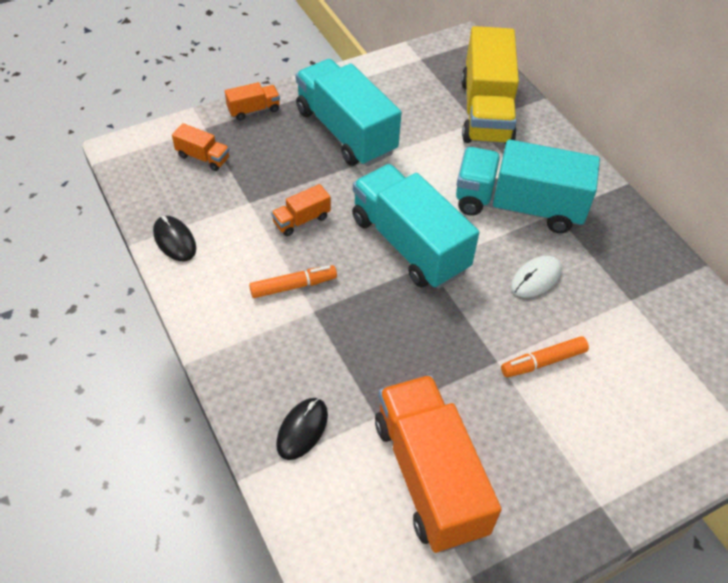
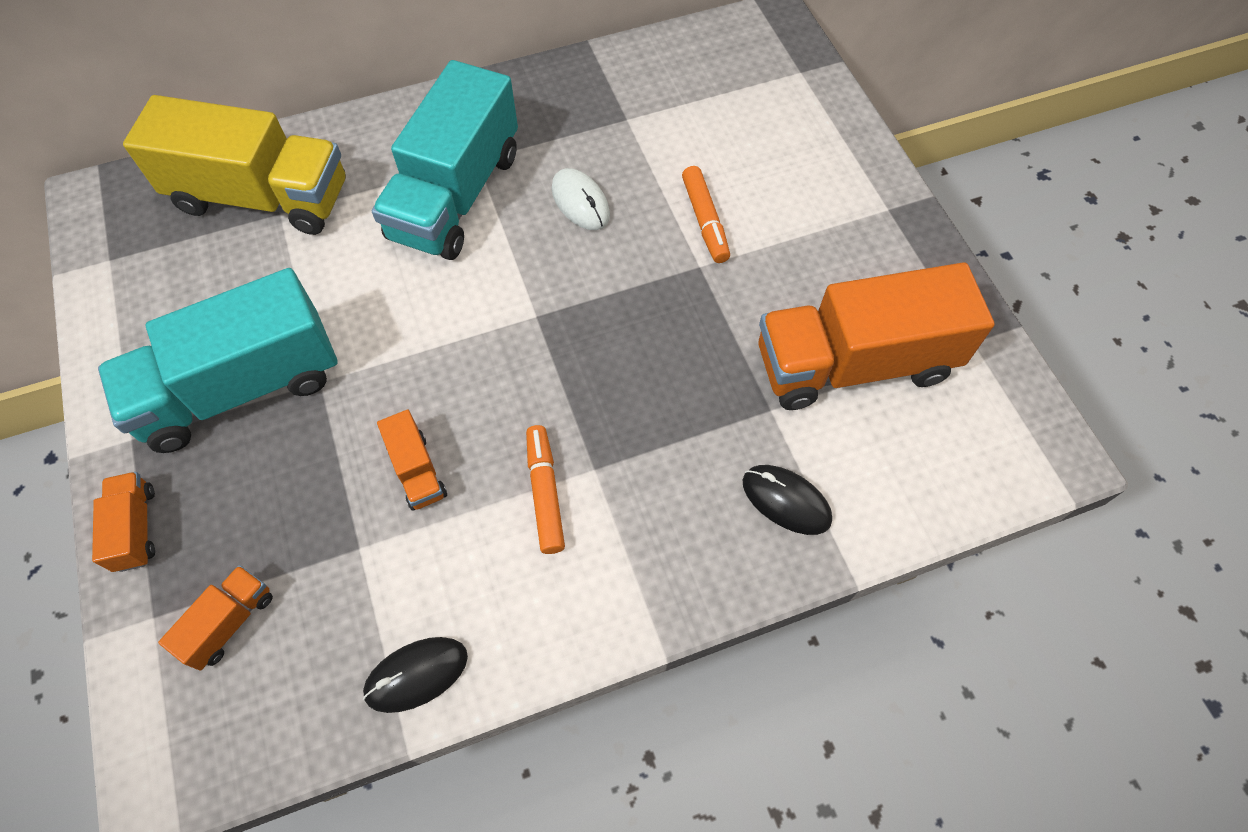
camera: 80 degrees left, 10 degrees up
(409, 244) = (495, 332): turquoise truck -> none

